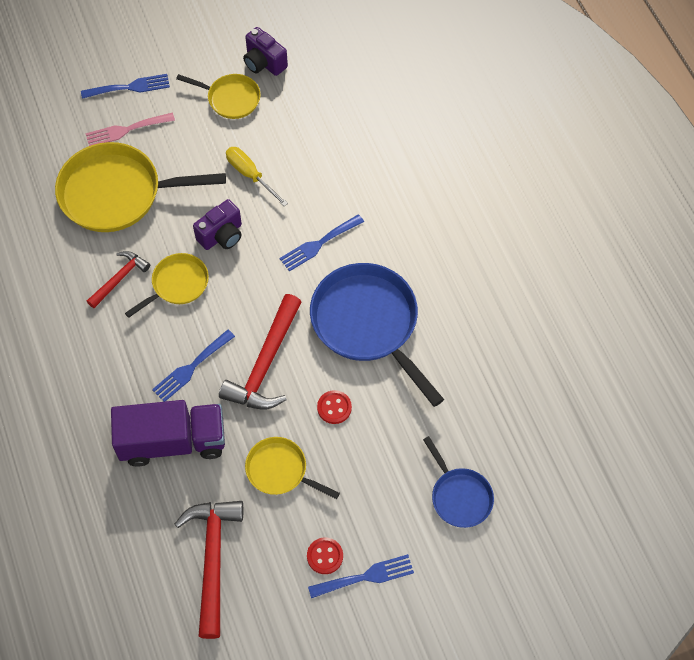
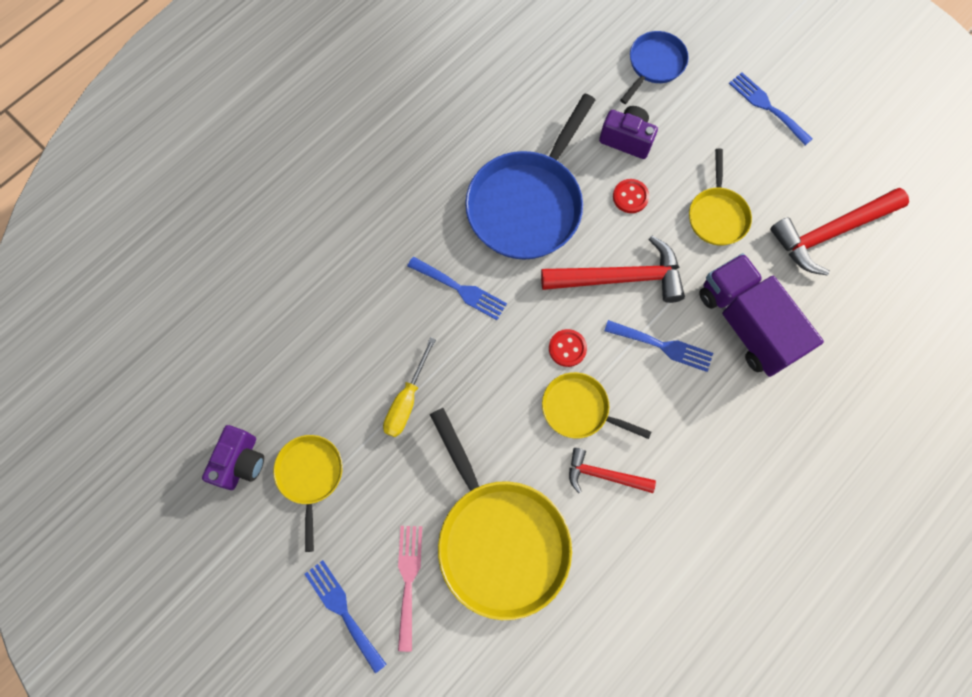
camera: 115 degrees left, 10 degrees up
(126, 130) = (408, 580): pink fork -> pink fork turned 135 degrees counterclockwise
(222, 235) = (498, 393): purple camera -> purple camera (626, 139)
(325, 556) = (770, 145): red button -> red button (567, 348)

